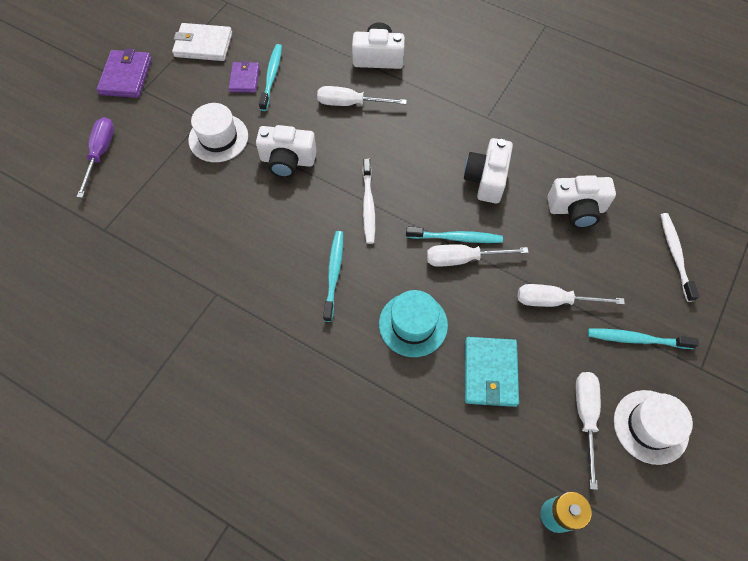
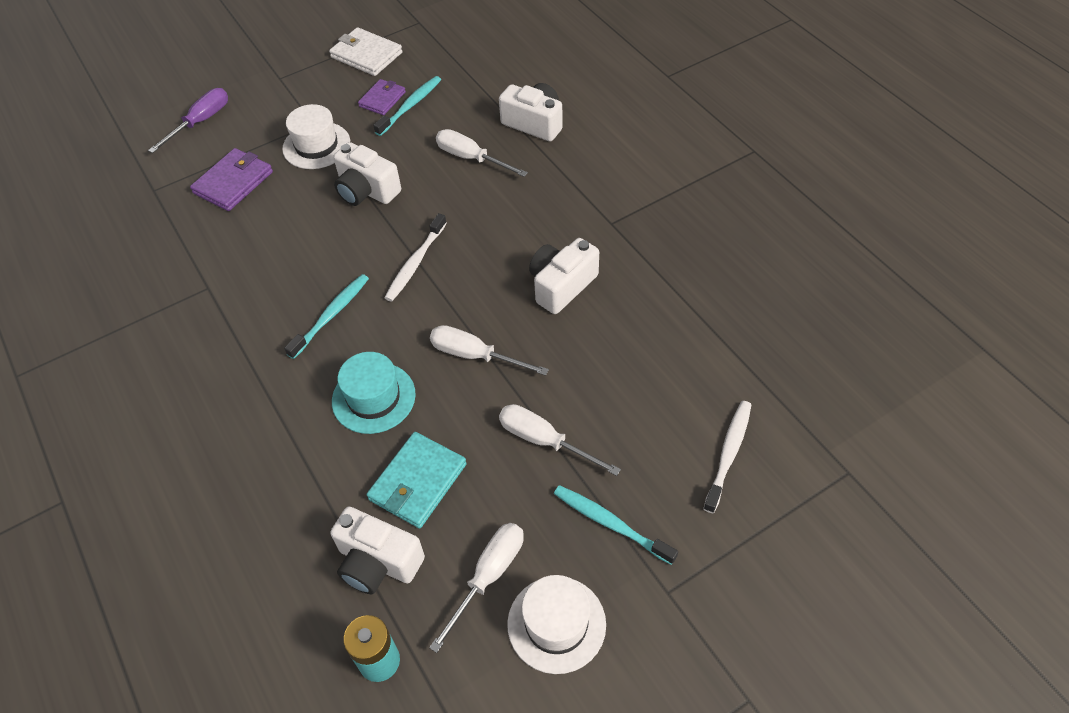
camera: 30 degrees right, 10 degrees down
(126, 76) = (274, 61): purple wallet -> purple wallet (233, 182)
(456, 238) = (483, 331): turquoise toothbrush -> none
(576, 209) = (643, 357): white camera -> white camera (378, 562)

